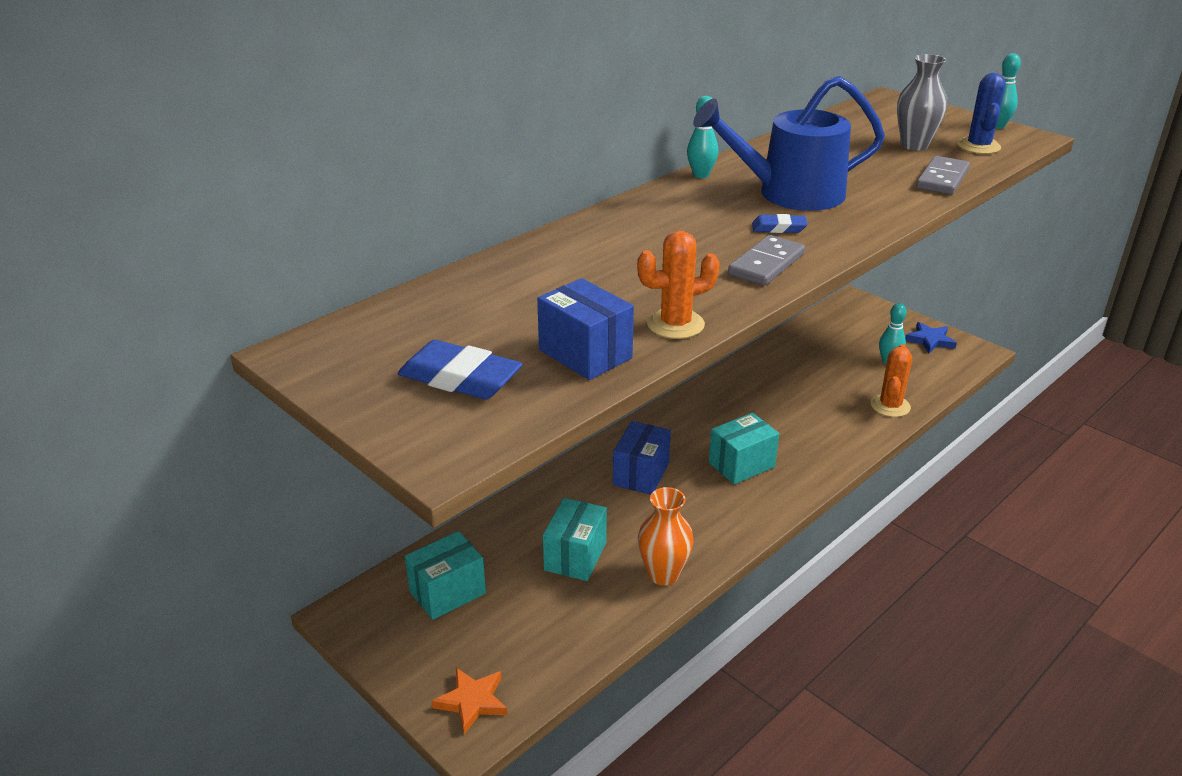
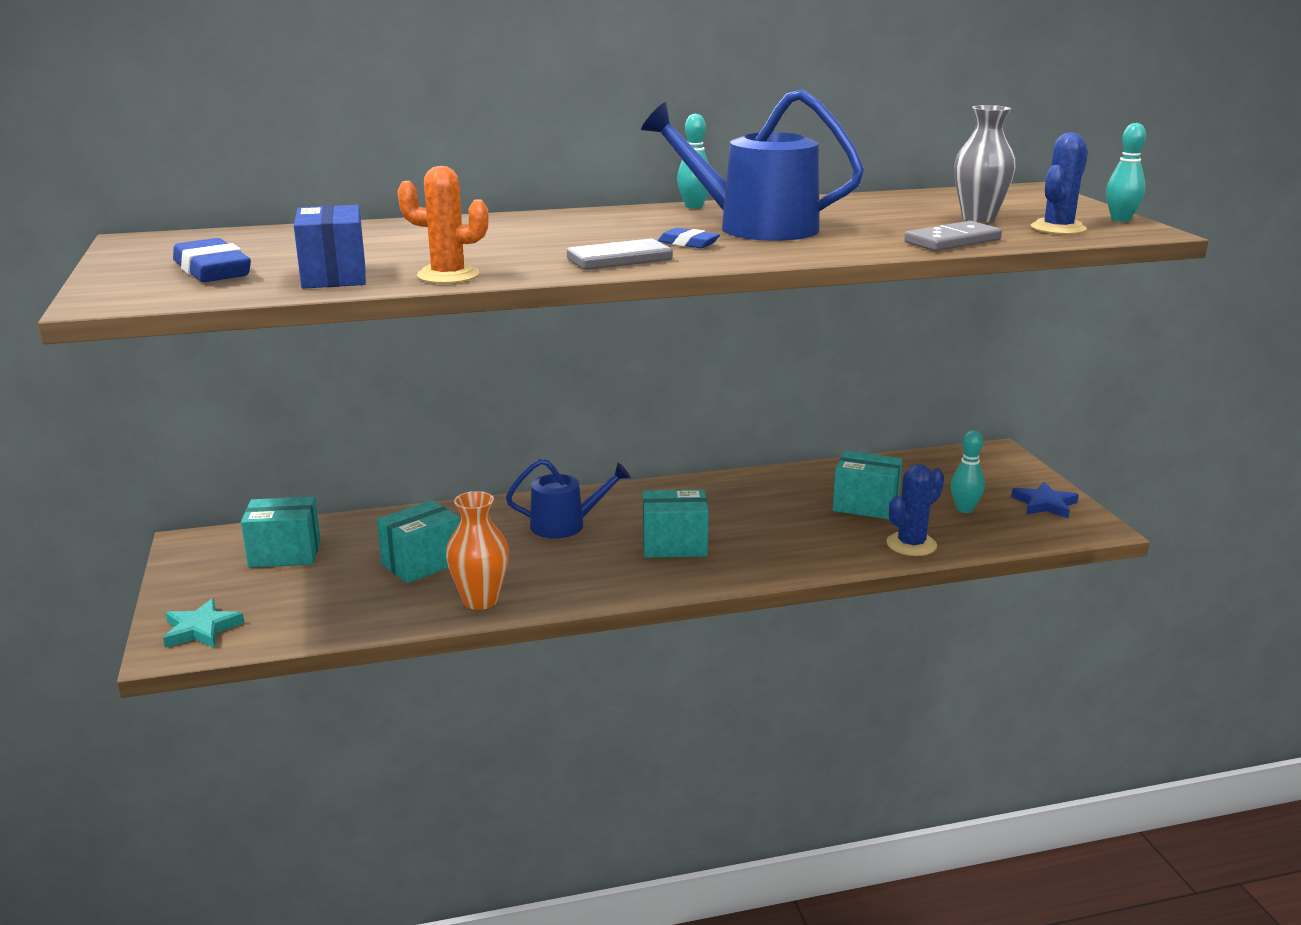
camera: 30 degrees right, 10 degrees down
(472, 701) = (201, 629): orange star -> turquoise star
(641, 474) = (565, 525): blue box -> blue watering can
(826, 380) = (865, 506): none -> turquoise box
(890, 406) = (911, 544): orange cactus -> blue cactus

